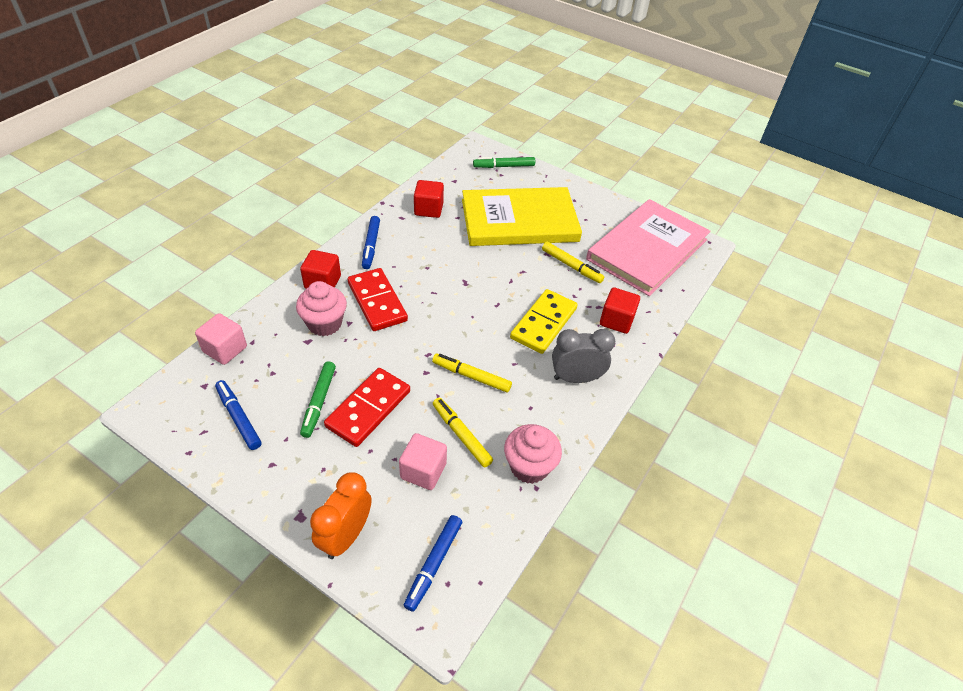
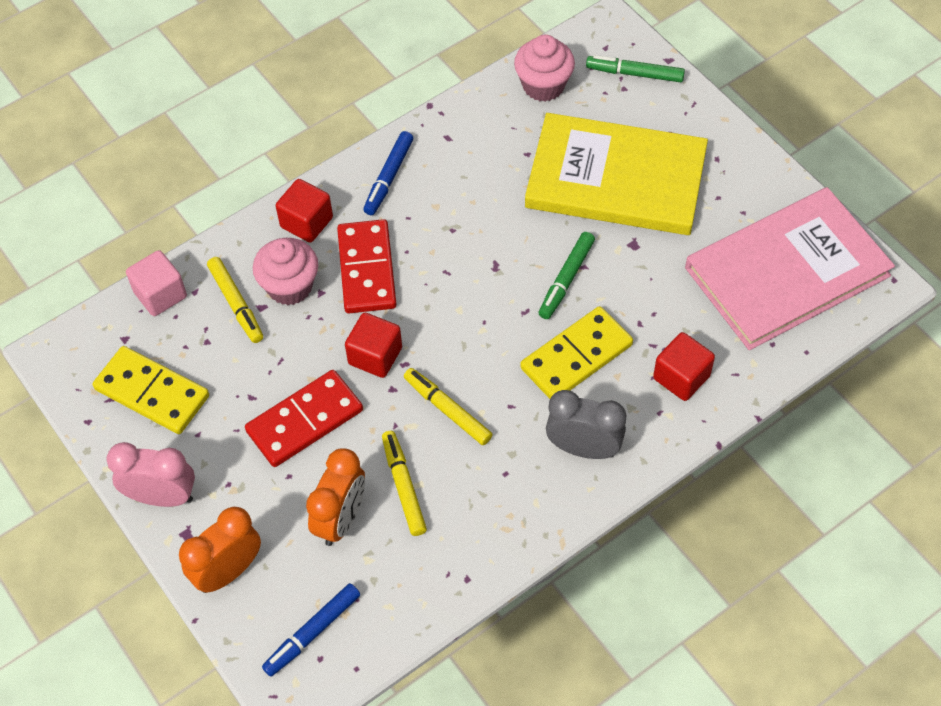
camera: 25 degrees right, 10 degrees up
(238, 418) = (152, 392): blue marker -> yellow domino
(270, 493) = (162, 496): none -> pink clock
(319, 402) = (249, 396): green marker -> green marker (566, 279)
(423, 471) = (341, 519): pink cube -> orange clock
(428, 209) = (491, 131): red cube -> red cube (375, 356)
(529, 466) = (470, 550): pink cupcake -> pink cupcake (543, 86)
(571, 266) = (658, 274): yellow marker -> yellow marker (236, 303)

